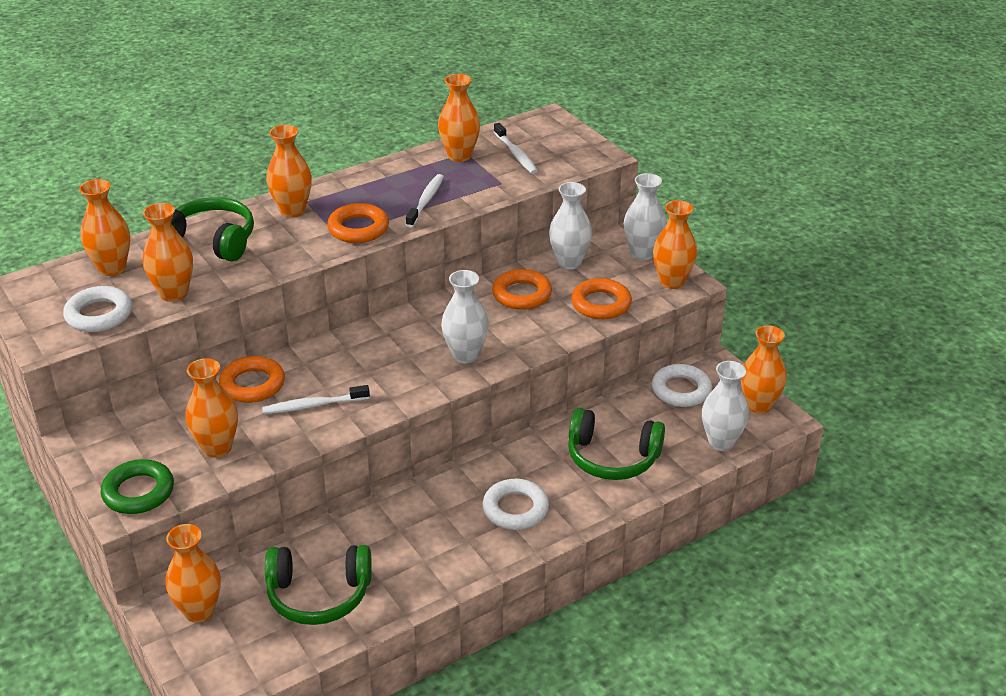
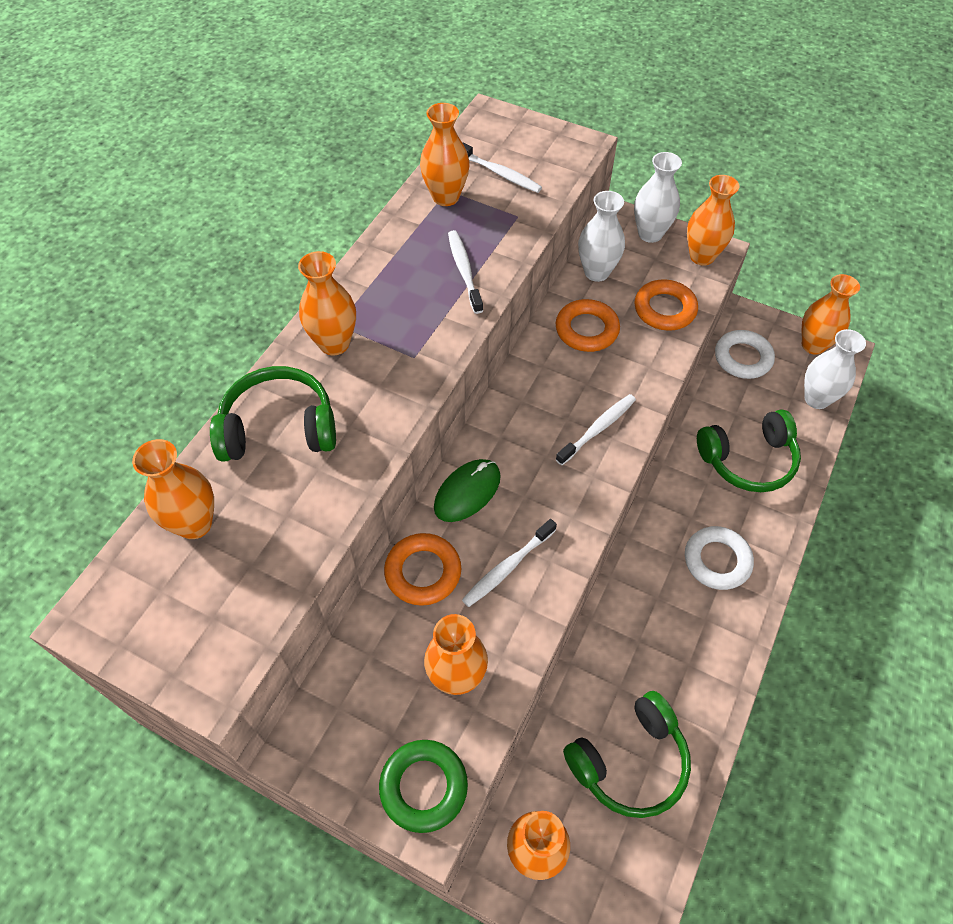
camera: 30 degrees left, 20 degrees up
(99, 315) = (239, 603): white ring -> none
(174, 293) = (302, 527): orange vase -> none
(329, 354) = (467, 492): none -> green mouse
(358, 228) = (427, 338): orange ring -> none
(465, 355) = (598, 429): white vase -> white toothbrush

